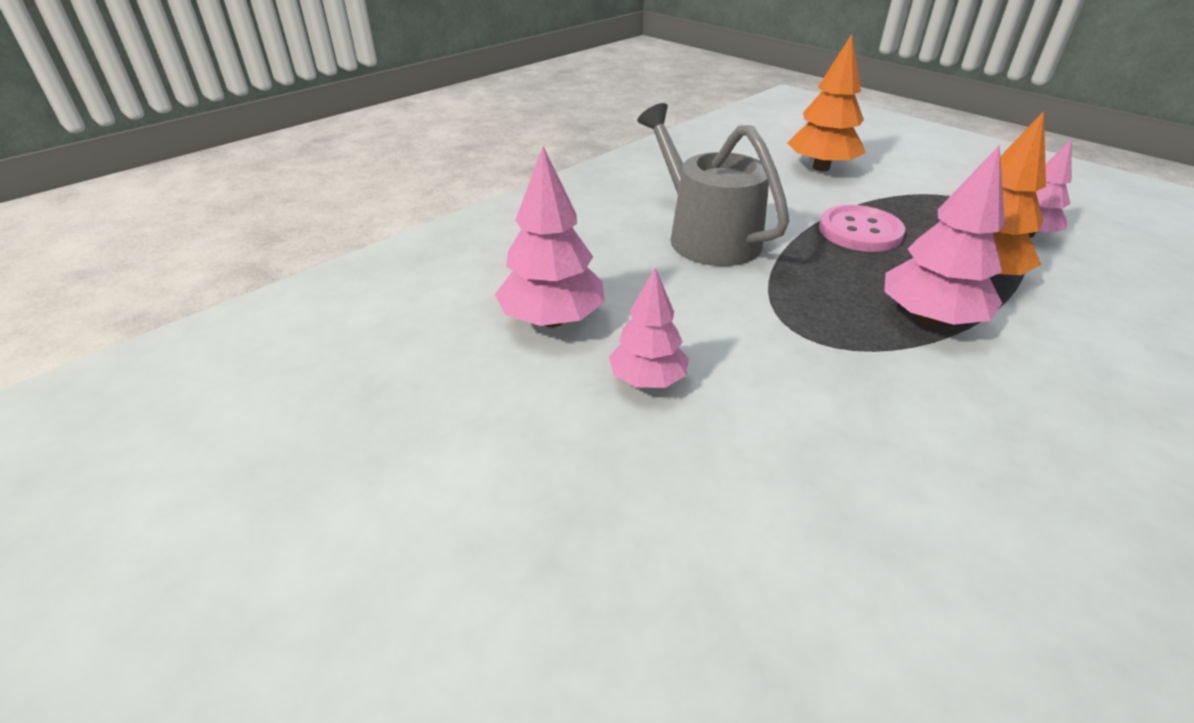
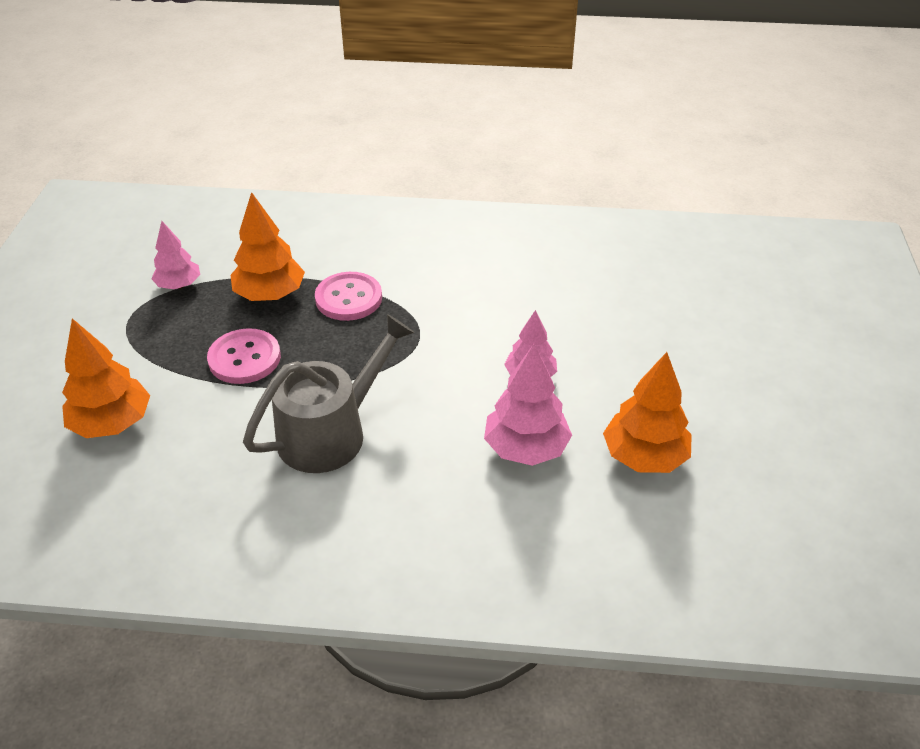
camera: 130 degrees left, 5 degrees up
(428, 388) = (644, 457): none -> orange tree
(707, 236) = (330, 433): grey watering can -> grey watering can turned 150 degrees counterclockwise
(929, 319) = (348, 298): pink tree -> pink button

